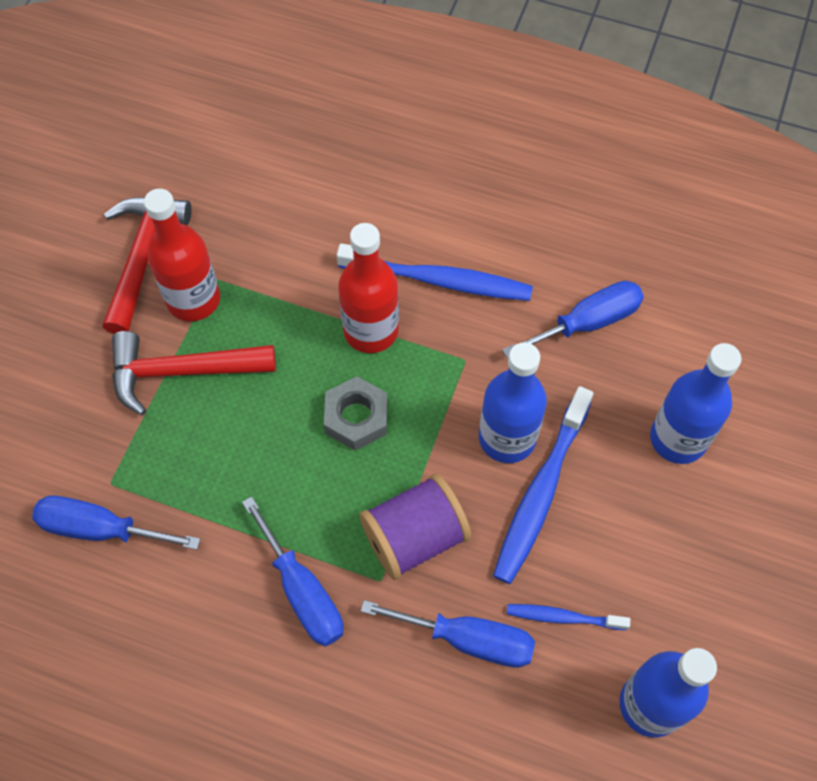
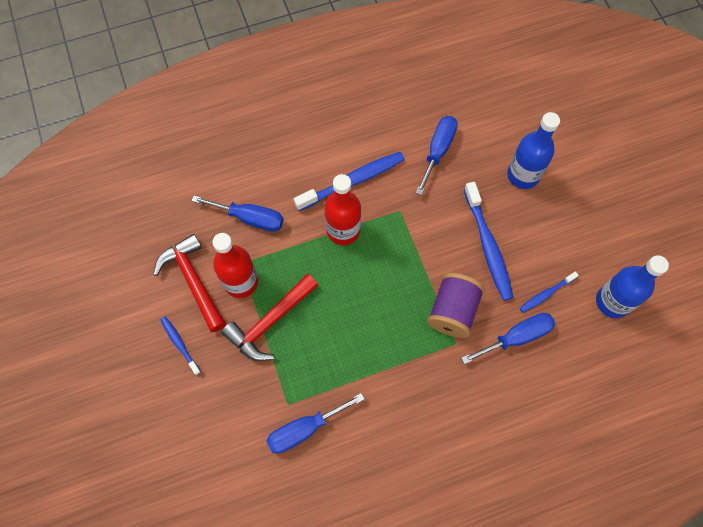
camera: 40 degrees left, 5 degrees up
(60, 317) = (180, 344): none -> blue toothbrush
(302, 591) = (426, 377): blue screwdriver -> blue screwdriver (250, 218)
(356, 418) = (375, 277): grey nut -> none
(507, 438) = (451, 233): blue bottle -> none

